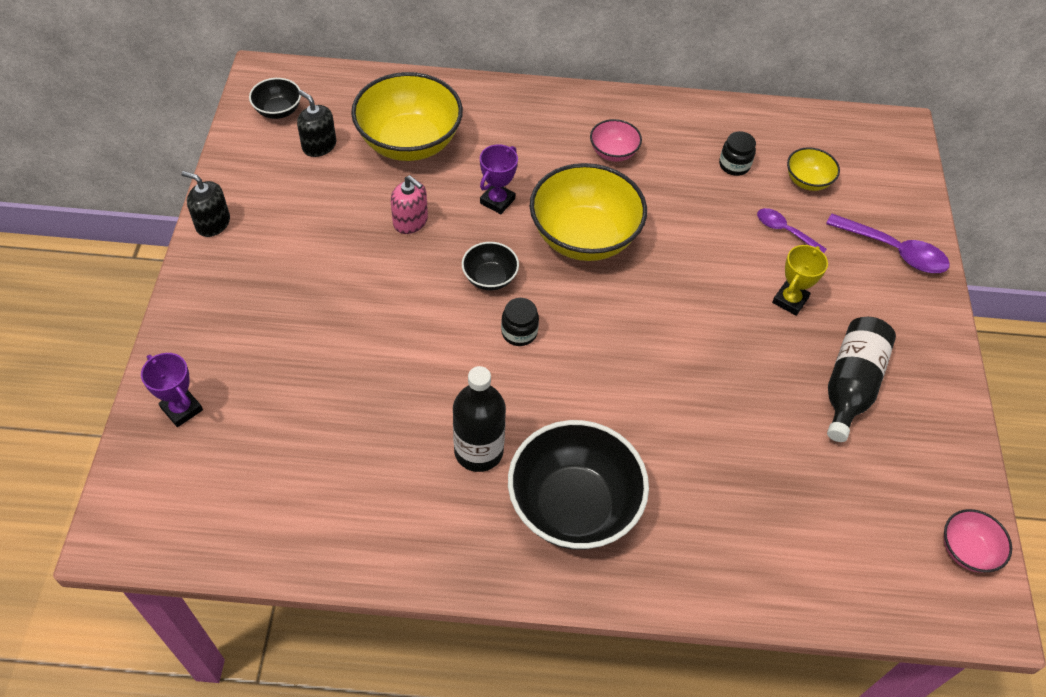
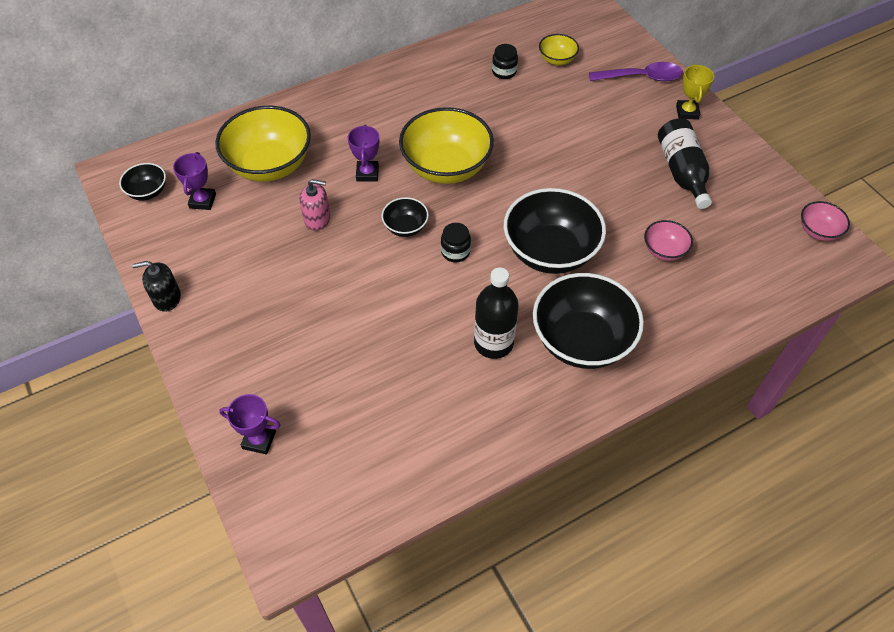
camera: 30 degrees left, 0 degrees up
(319, 146) = (202, 201): black soap dispenser -> purple trophy
(613, 152) = (419, 102): pink bowl -> pink bowl (664, 250)
(620, 390) = (550, 252): none -> black bowl
(784, 231) = (568, 98): purple spoon -> none
(790, 300) = (606, 139): yellow trophy -> yellow trophy (687, 112)

